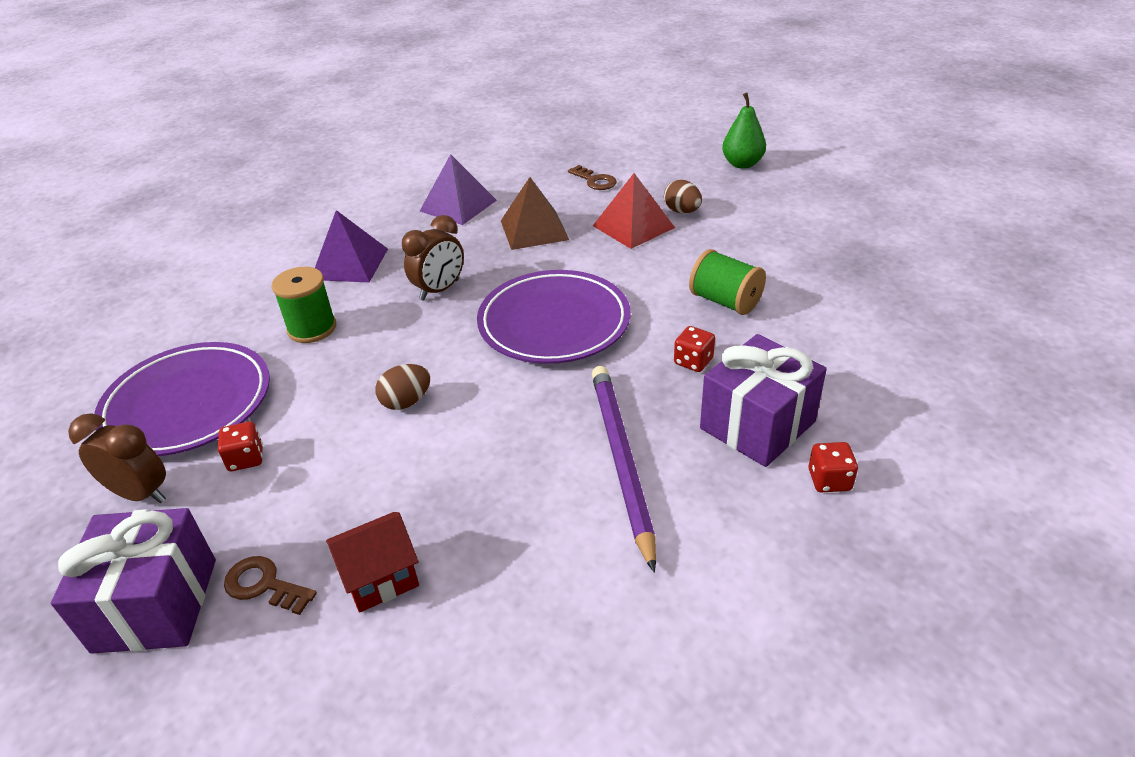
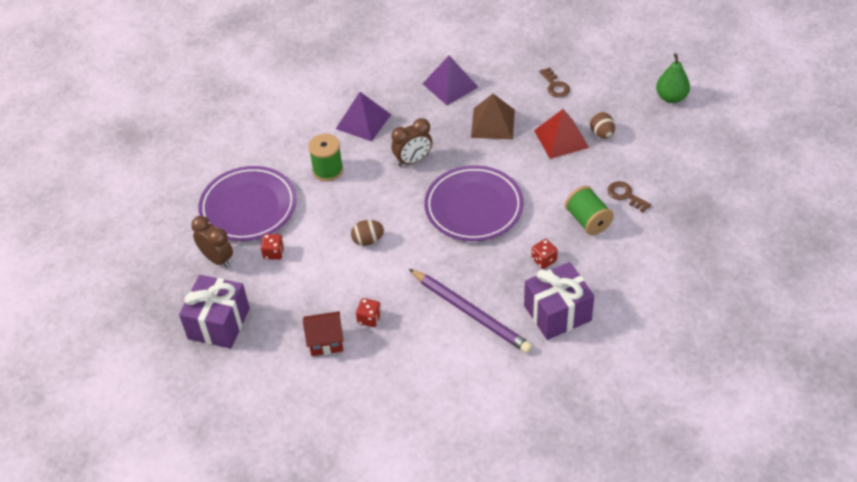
camera: 20 degrees right, 10 degrees up
(264, 585) = (270, 328): brown key -> brown key (625, 195)
(621, 460) = (471, 313): purple pencil -> purple pencil turned 120 degrees clockwise
(829, 480) = (576, 357): red dice -> red dice (369, 318)

